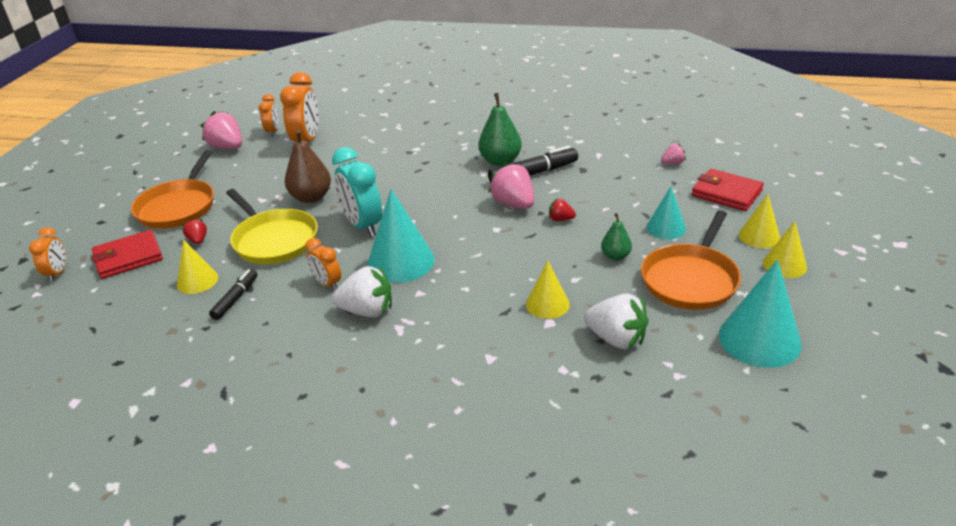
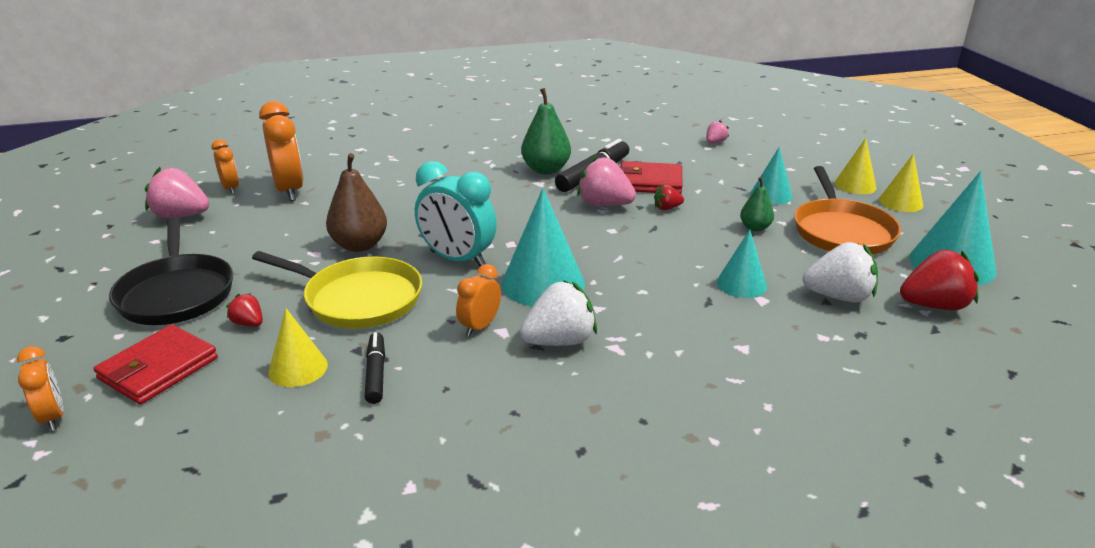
camera: 30 degrees left, 5 degrees down
(178, 207) = (176, 293): orange pan -> black pan
(327, 284) = (480, 327): orange clock -> orange clock turned 105 degrees clockwise
(547, 304) = (741, 284): yellow cone -> turquoise cone
(693, 372) = (934, 305): none -> red strawberry
(726, 193) = (789, 157): red wallet -> red wallet (650, 182)

